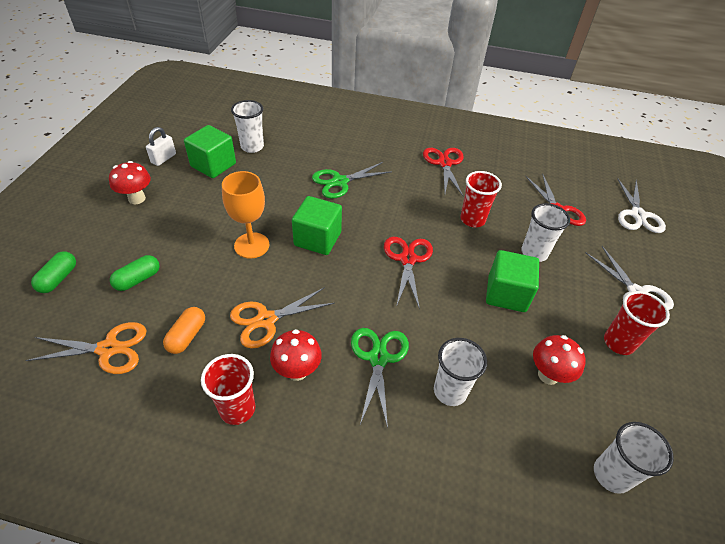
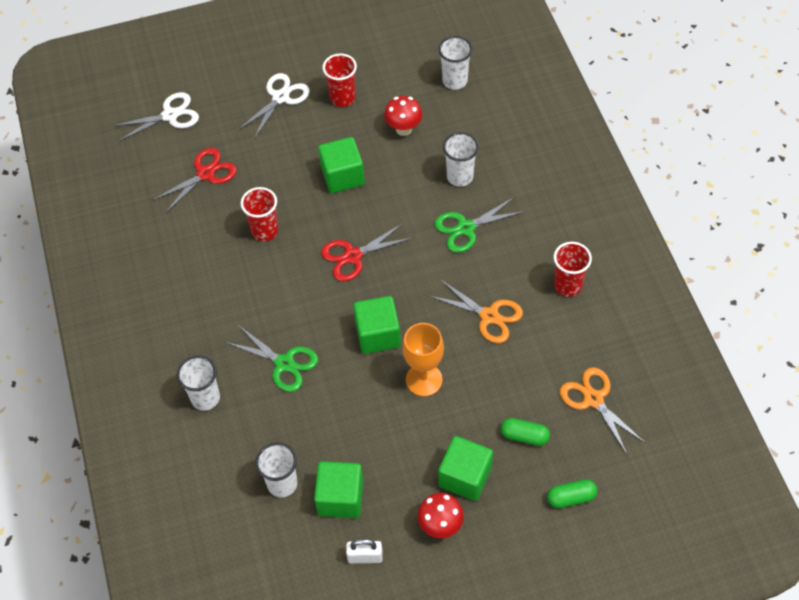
camera: 115 degrees left, 10 degrees up
(152, 228) = (465, 476): none -> green cube
(187, 336) = (543, 357): orange capsule -> none
(297, 371) = (514, 269): red mushroom -> none
(444, 163) = (188, 288): red scissors -> none
(534, 253) = (279, 173): white cup -> white cup (205, 398)

